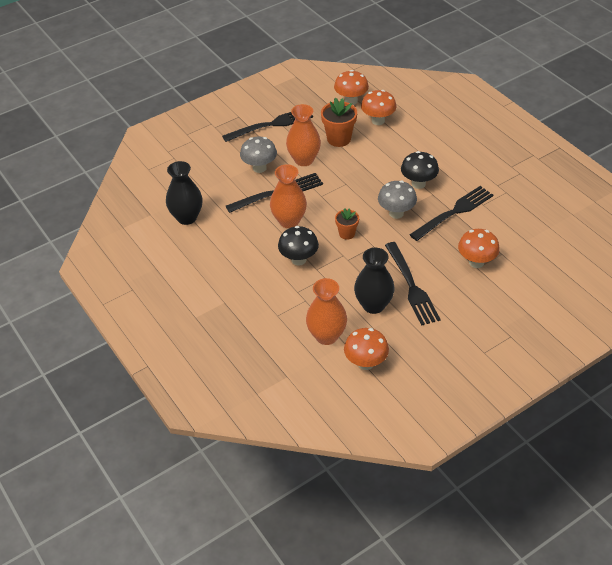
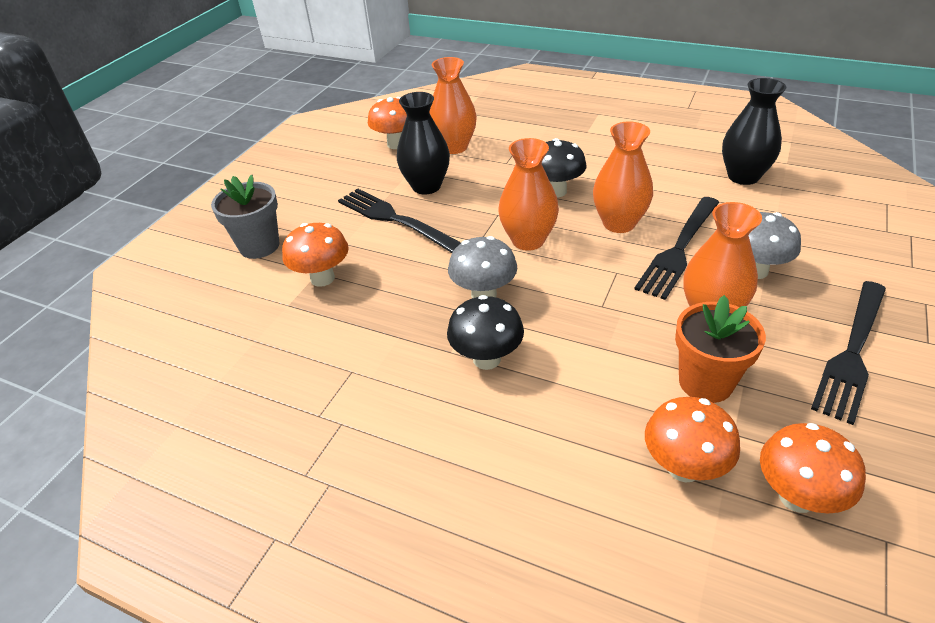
camera: 150 degrees right, 5 degrees down
(347, 233) = (528, 240): orange flower pot -> orange vase
(454, 212) = (394, 335): black fork -> none
(507, 305) = (259, 246): none -> grey flower pot

